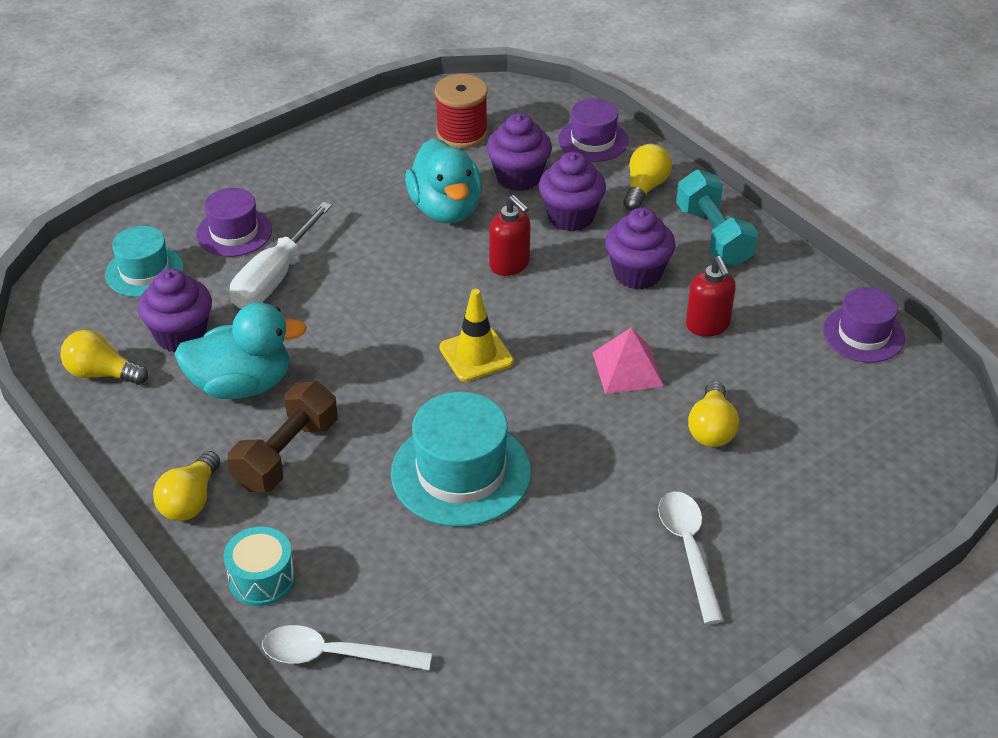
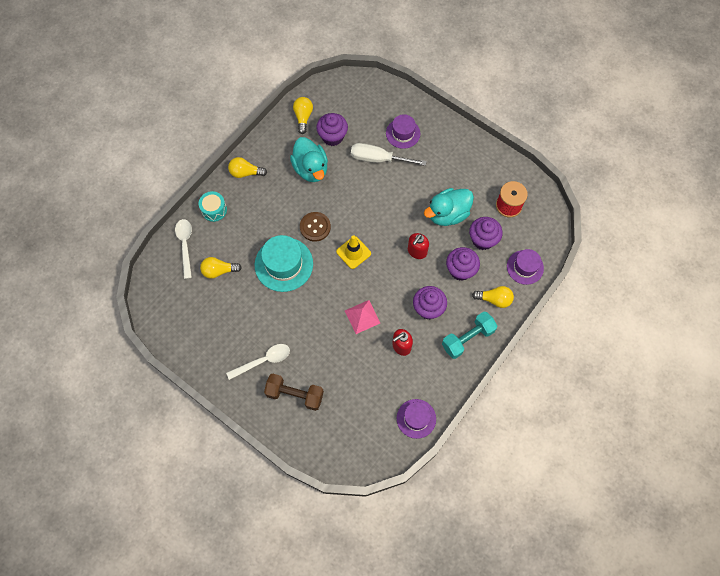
camera: 75 degrees right, 25 degrees up
(144, 271) = (367, 109): turquoise hat -> none
(286, 454) = (277, 198): brown dumbbell -> brown dumbbell (295, 394)
(390, 404) = (315, 227): none -> brown button
(711, 429) = (335, 358): yellow light bulb -> yellow light bulb (219, 271)

